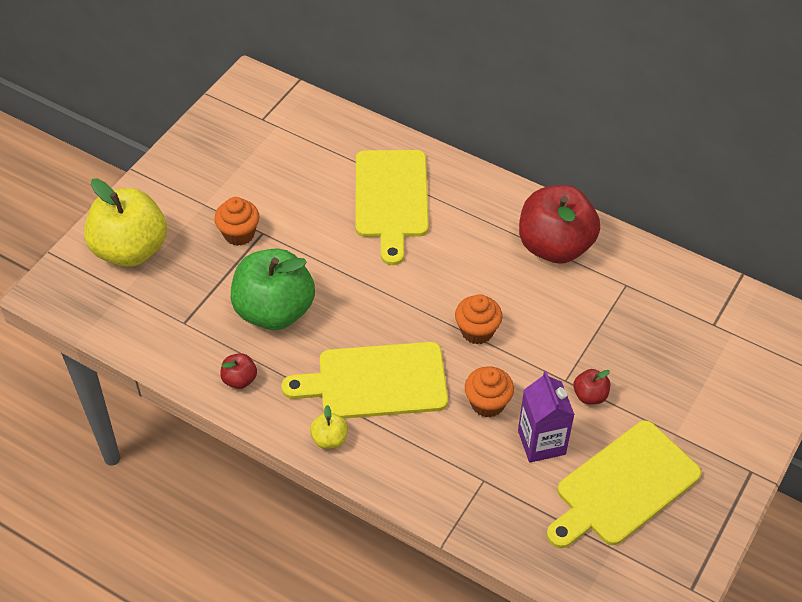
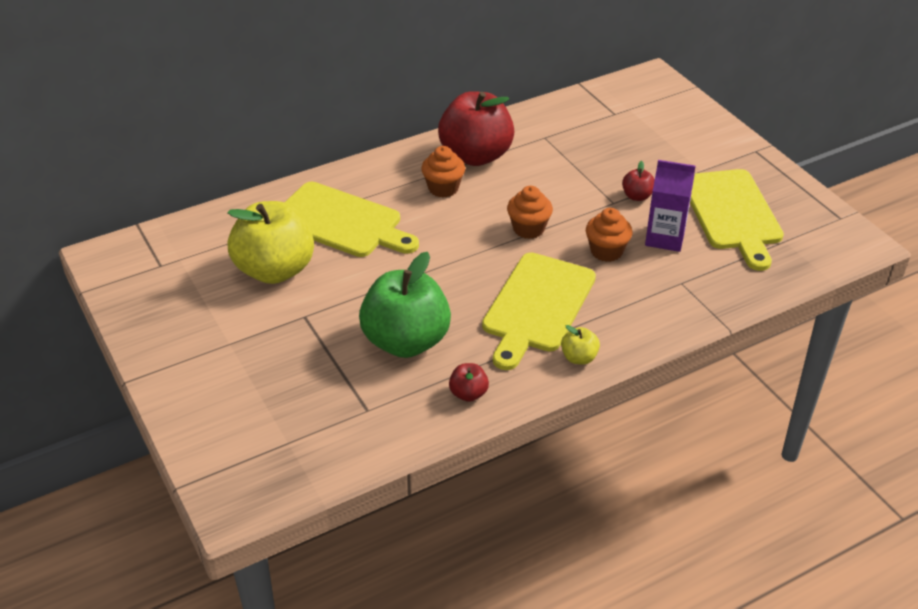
camera: 60 degrees left, 10 degrees down
(131, 250) = (237, 418): yellow apple -> yellow apple (275, 270)
(239, 234) = (291, 332): orange cupcake -> orange cupcake (443, 188)

